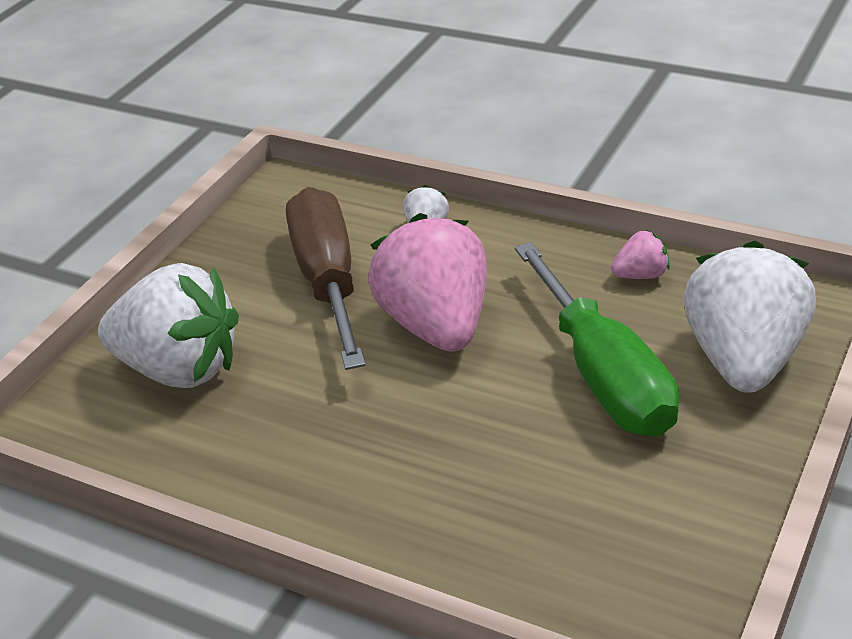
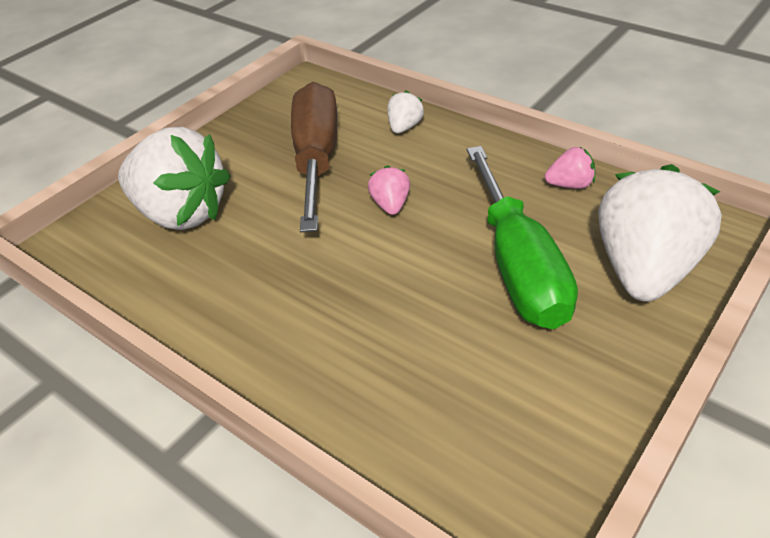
camera: 10 degrees right, 5 degrees up
(436, 325) = (390, 205): pink strawberry -> pink strawberry, size x0.43

